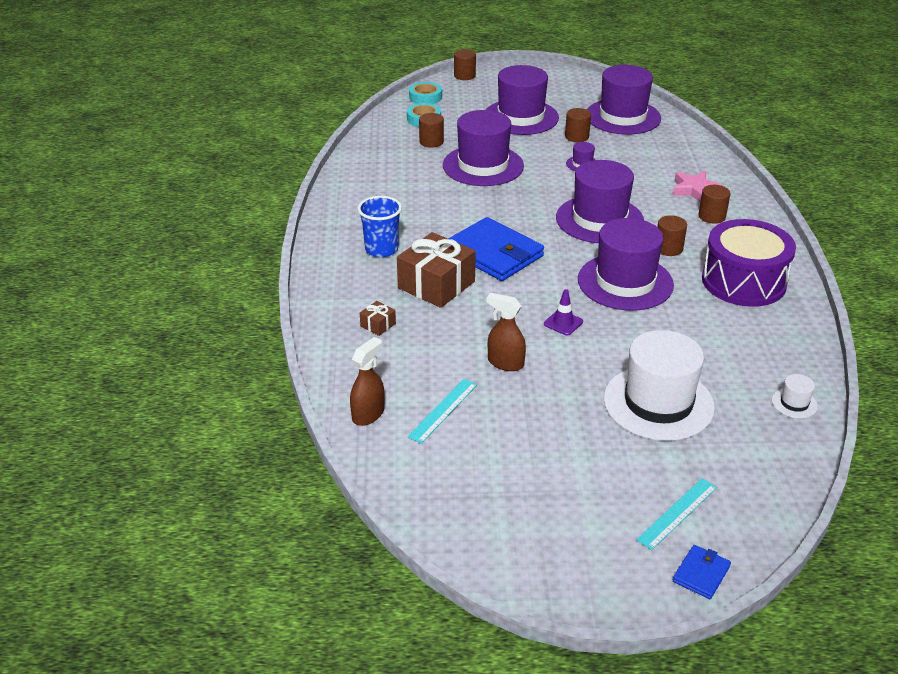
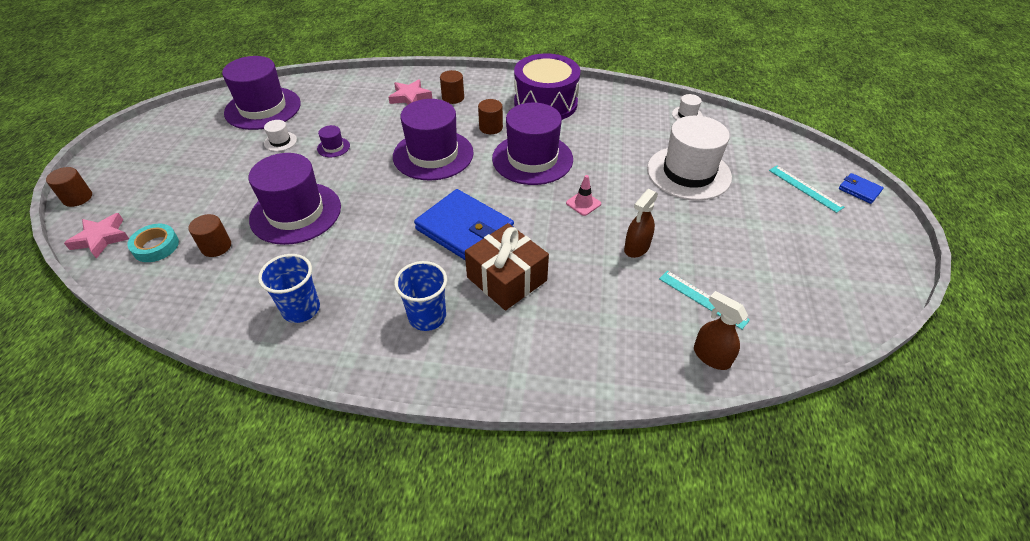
camera: 80 degrees left, 10 degrees up
(376, 192) = (301, 309): none -> blue cup
(378, 325) = (567, 334): brown gift -> none
(425, 97) = (101, 238): turquoise tape -> pink star
(494, 253) = (464, 229): blue wallet -> blue wallet turned 75 degrees clockwise
(521, 117) = (213, 170): purple hat -> none
(563, 323) = (583, 203): purple traffic cone -> pink traffic cone
(577, 137) = (280, 141): brown cylinder -> white hat

